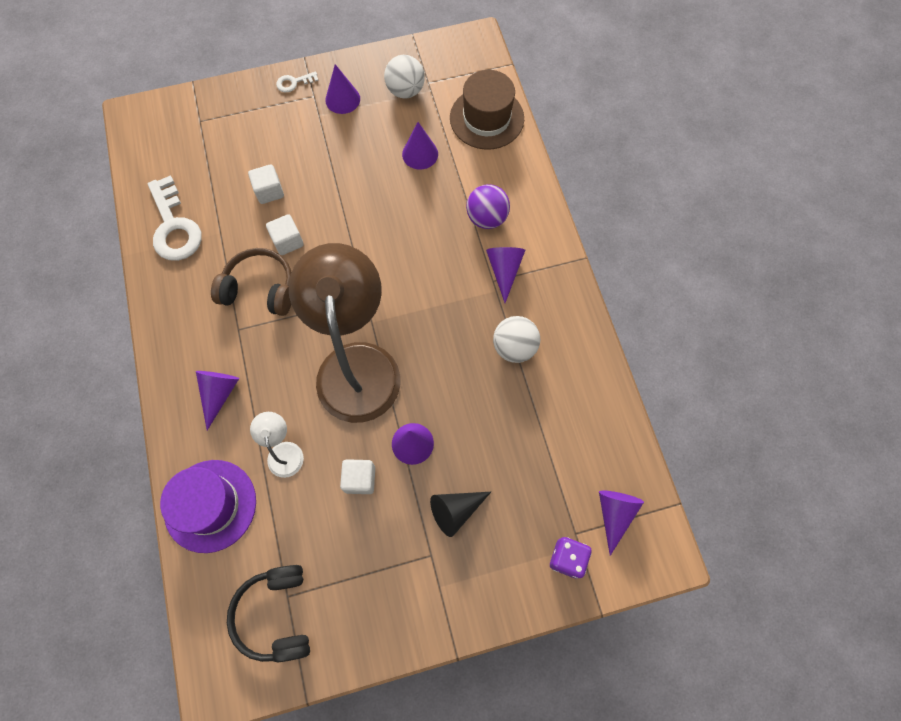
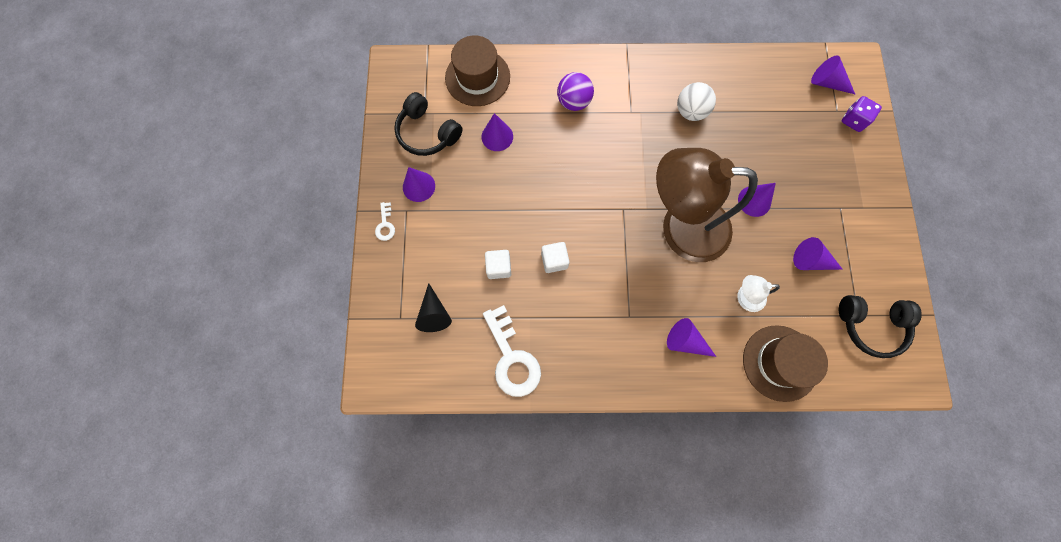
camera: 75 degrees left, 5 degrees up
(174, 226) = (512, 358): white key -> white key turned 75 degrees clockwise
(210, 505) = (780, 363): purple hat -> brown hat
(260, 289) = (595, 292): brown headphones -> none
(360, 479) = (776, 245): white cube -> none
(405, 91) = (427, 133): white ball -> black headphones
(455, 511) = (810, 183): black cone -> black cone (434, 314)
(504, 270) = (624, 101): purple cone -> purple cone (810, 261)

